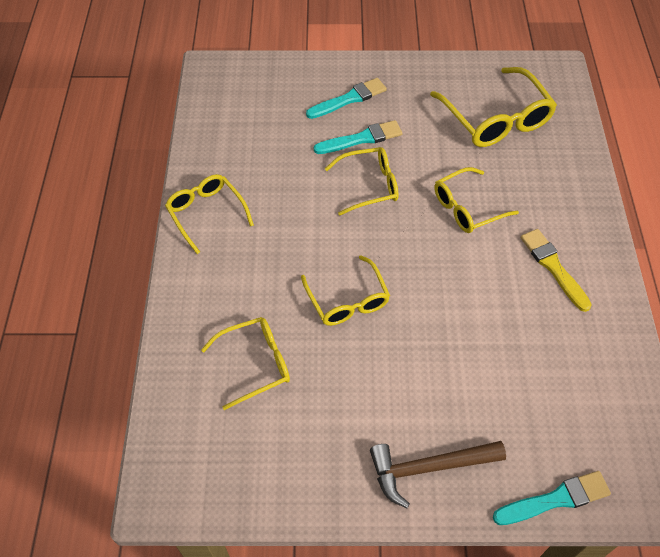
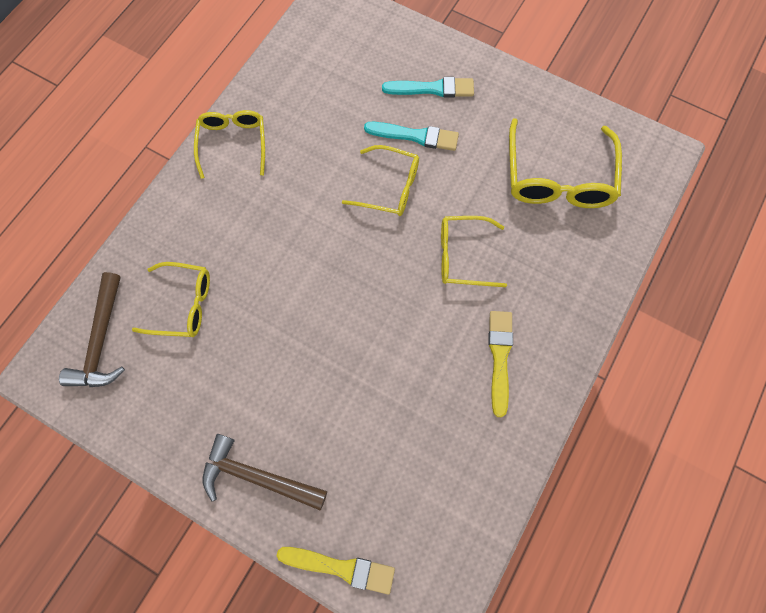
camera: 30 degrees right, 15 degrees up
(198, 434) = (101, 340): none -> brown hammer
(347, 300) = (295, 289): yellow glasses -> none
(555, 499) = (341, 568): turquoise brush -> yellow brush

